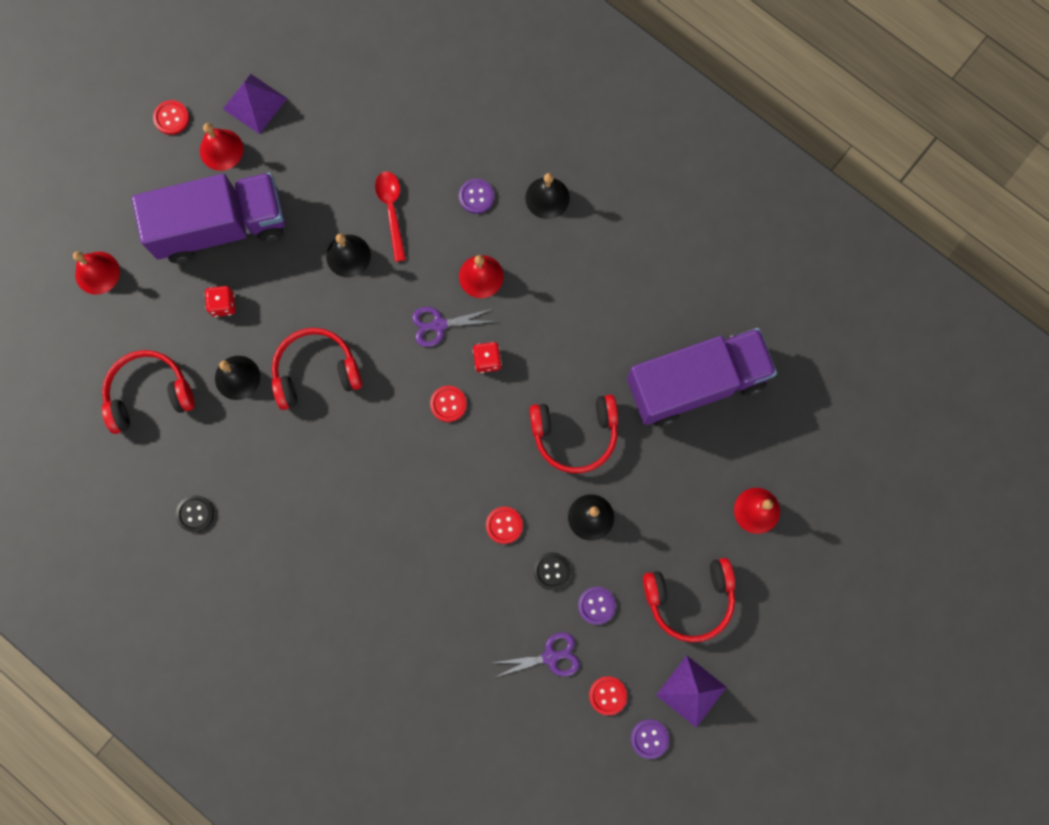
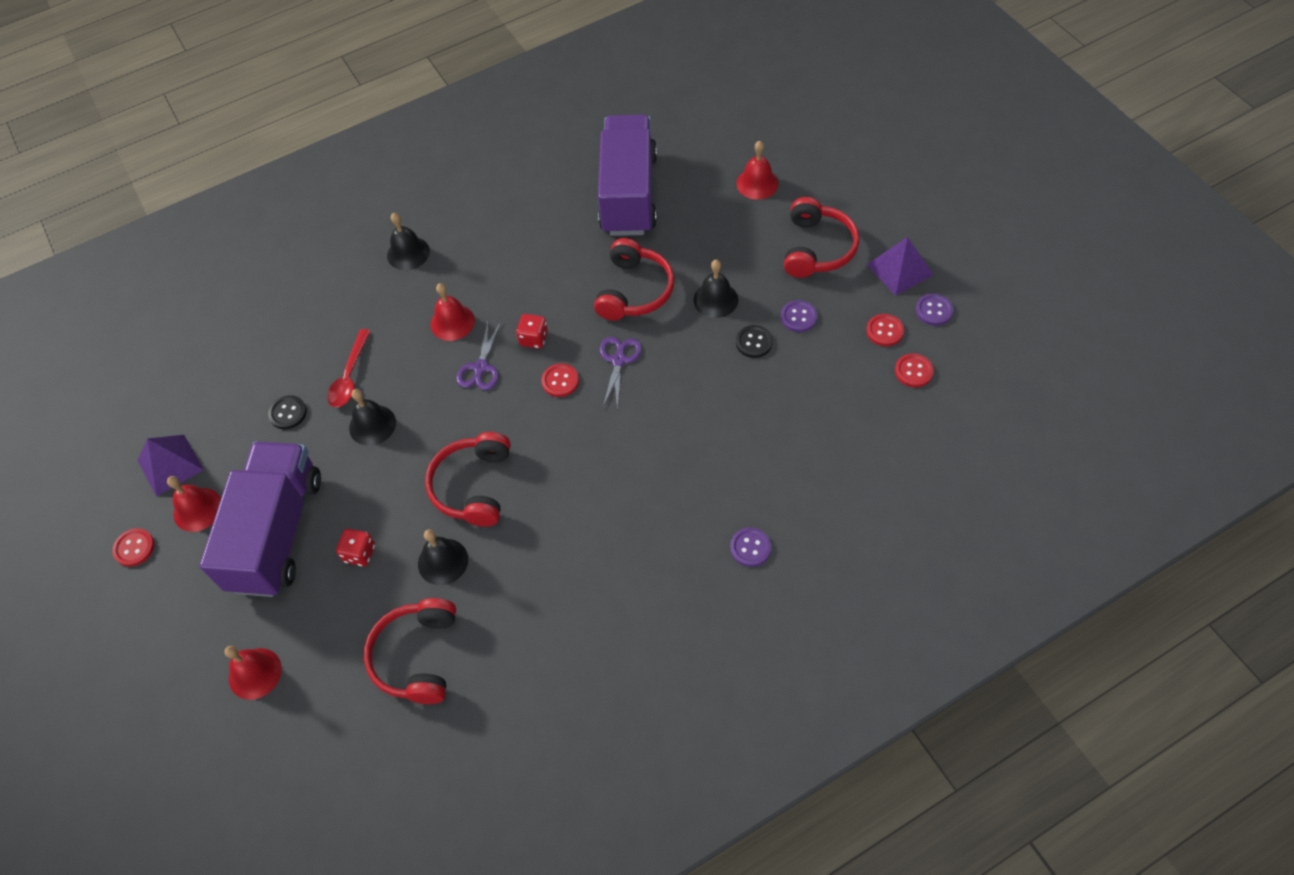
camera: 65 degrees left, 20 degrees down
(195, 514) = (569, 645): black button -> black button (288, 413)
(391, 211) = (349, 376): red spoon -> red spoon turned 90 degrees counterclockwise
(476, 196) = (376, 305): purple button -> purple button (750, 548)
(504, 525) = (696, 368): red button -> red button (913, 371)
(551, 656) = (834, 364): purple scissors -> purple scissors (619, 359)

